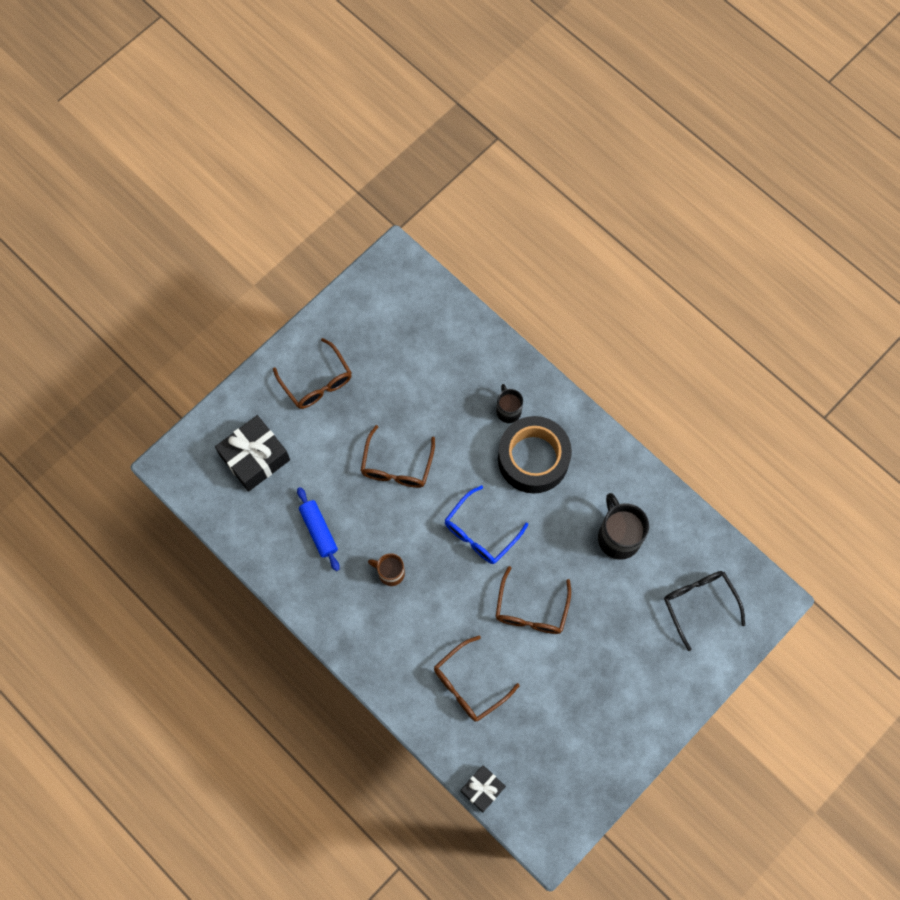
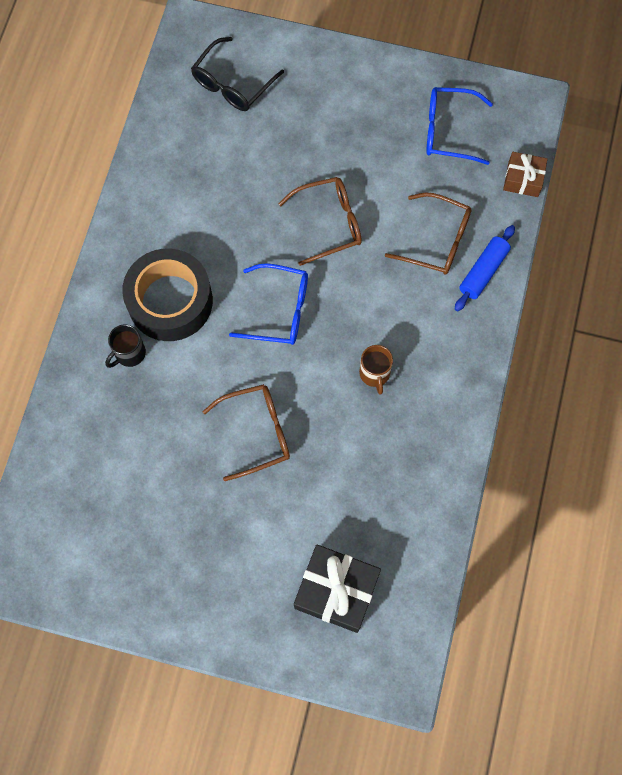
camera: 120 degrees left, 0 degrees up
(316, 381) = (208, 577): brown glasses -> none
(318, 530) = (375, 472): blue rolling pin -> blue rolling pin (483, 272)
(482, 789) = (523, 179): black gift -> brown gift
(560, 756) = (449, 131): none -> blue glasses
(618, 536) = (207, 183): black mug -> none

